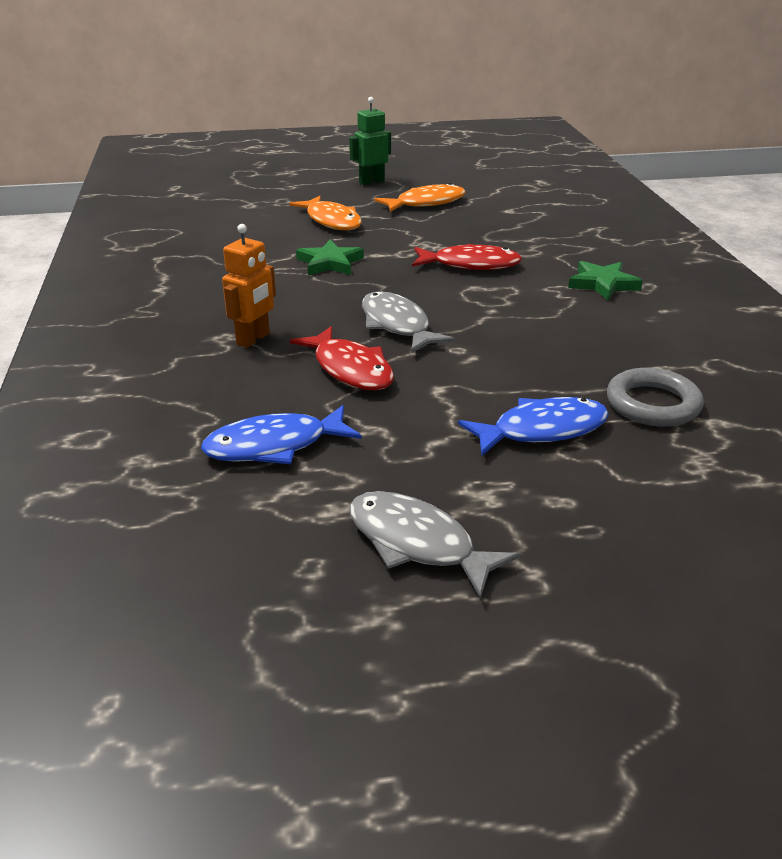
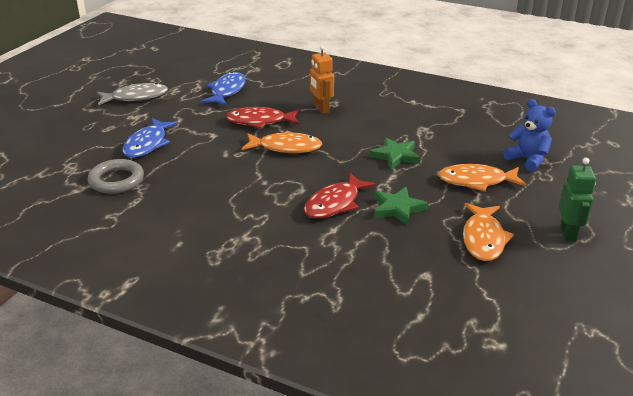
camera: 125 degrees right, 0 degrees up
(256, 210) = (527, 160): none -> blue teddy bear
(397, 325) = (286, 147): grey fish -> orange fish
(603, 284) = (241, 241): green star -> green star (397, 208)

